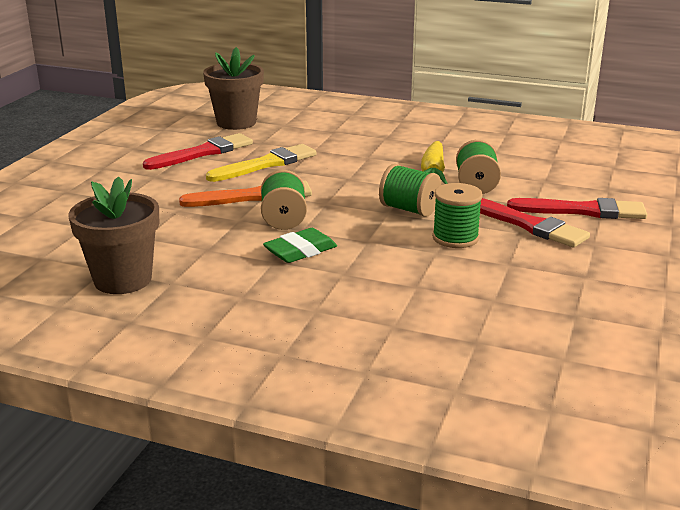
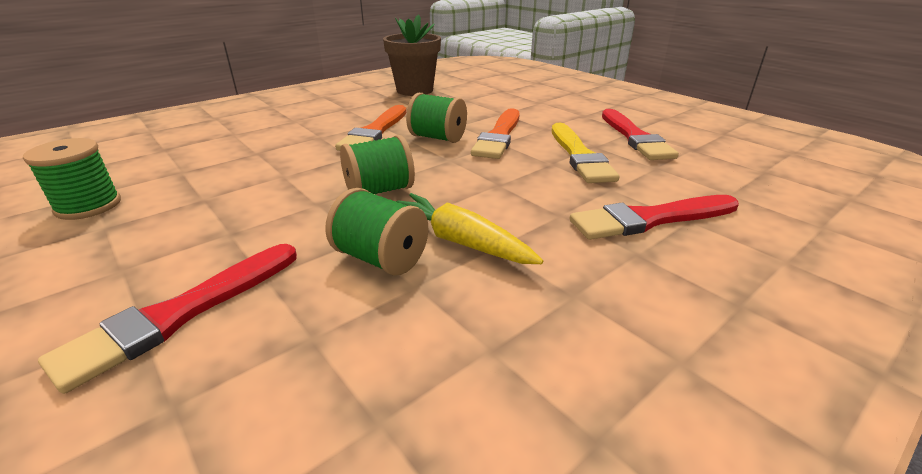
camera: 120 degrees right, 5 degrees up
(236, 123) = (744, 168): brown flower pot -> none
(300, 251) = (375, 132): green eraser -> orange brush
(455, 238) = (288, 192): green spool -> green spool (88, 206)
(527, 225) = (235, 245): red brush -> red brush (650, 219)

